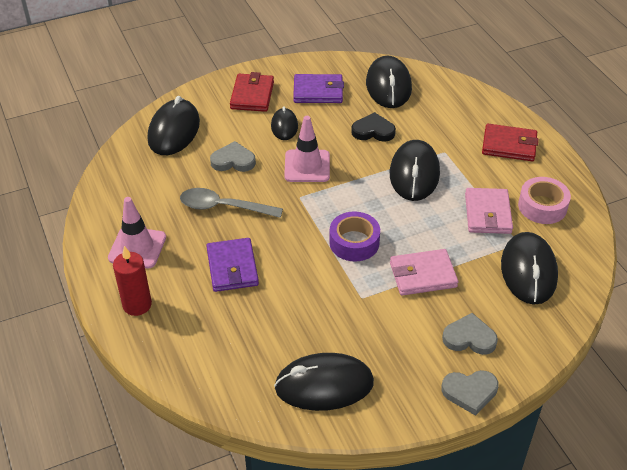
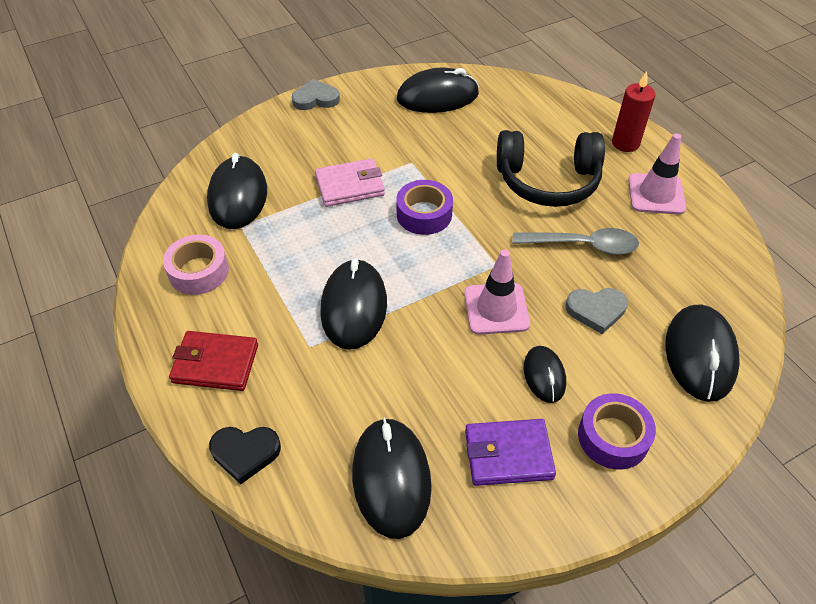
camera: 175 degrees right, 5 degrees up
(232, 267) = (548, 181): purple wallet -> black headphones
(252, 95) = (613, 437): red wallet -> purple tape
(373, 131) = (412, 376): black heart -> black heart (245, 453)
(469, 338) = (310, 135): grey heart -> none
(487, 214) = (268, 257): pink wallet -> none

